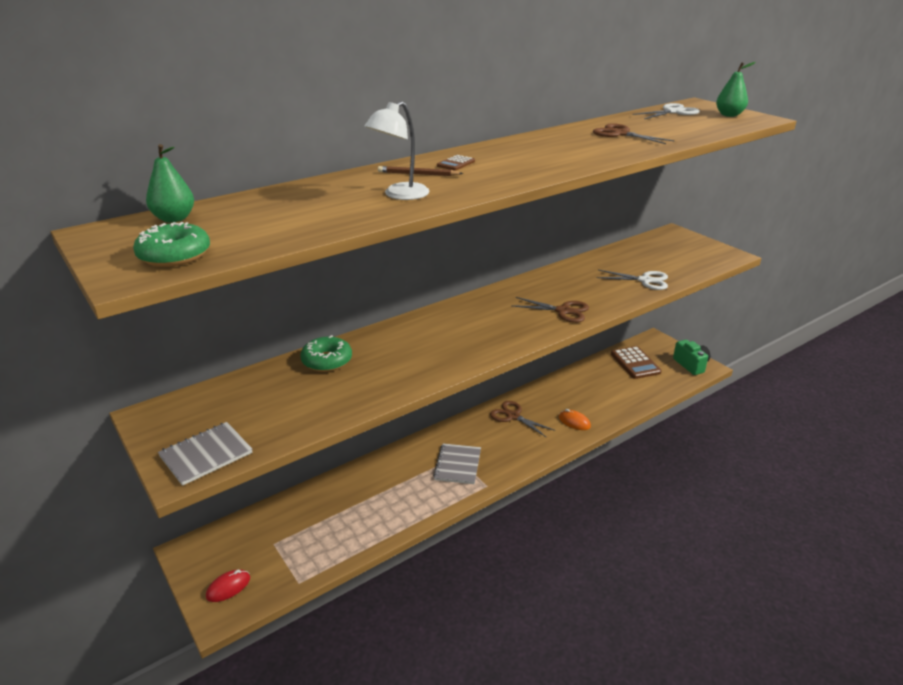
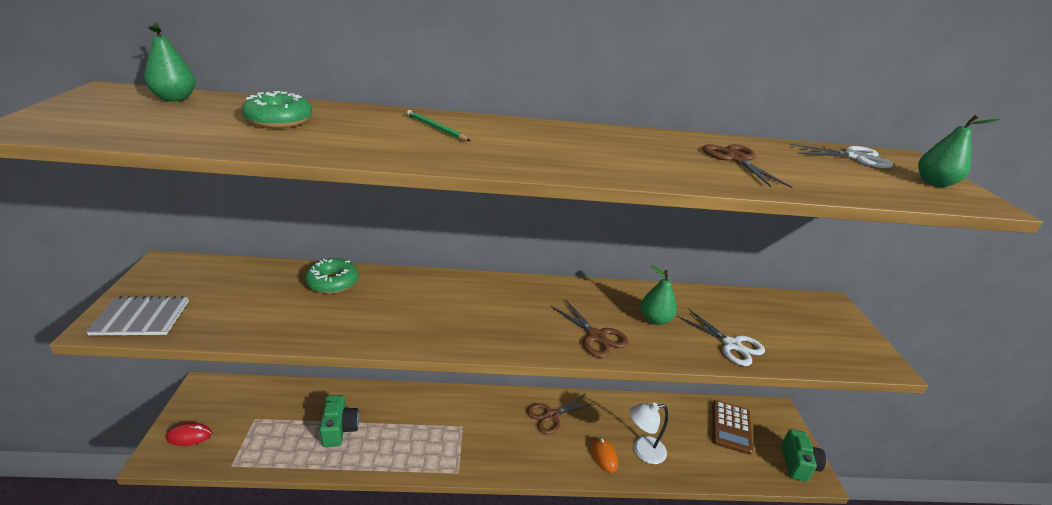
camera: 30 degrees right, 0 degrees up
(174, 255) = (93, 124): green donut -> green donut (279, 120)
(360, 510) = (339, 429): none -> green camera
(399, 195) = (374, 140): white lamp -> white lamp (642, 451)
(418, 174) = (436, 128): brown pencil -> green pencil
(456, 164) = (492, 131): brown calculator -> none
(457, 465) = (455, 435): grey notebook -> none
(513, 416) = (551, 416): brown scissors -> brown scissors turned 105 degrees counterclockwise
(585, 285) = (655, 319): none -> green pear

